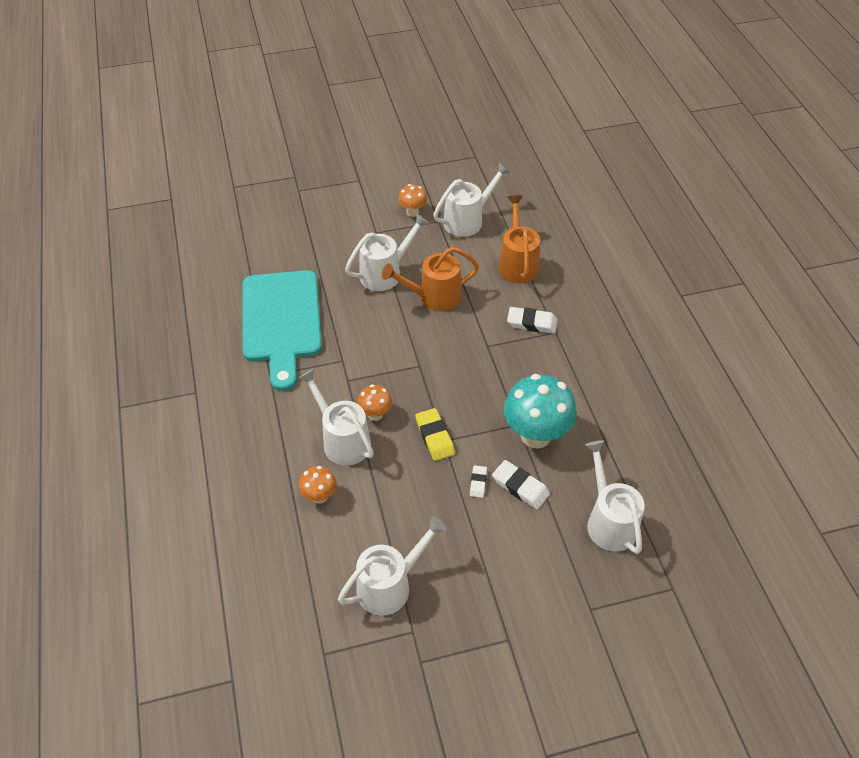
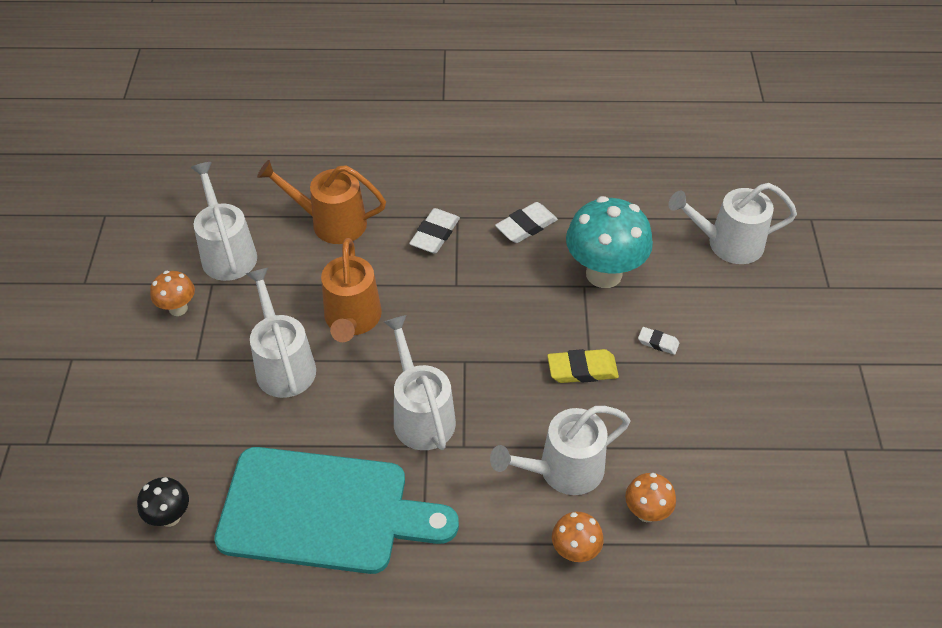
camera: 75 degrees left, 0 degrees up
(263, 255) = (170, 517): none -> black mushroom
(375, 414) = (531, 425): orange mushroom -> orange mushroom (575, 551)
(390, 585) = (784, 459): white watering can -> white watering can (421, 414)
(520, 487) = (671, 305): white eraser -> white eraser (526, 226)

